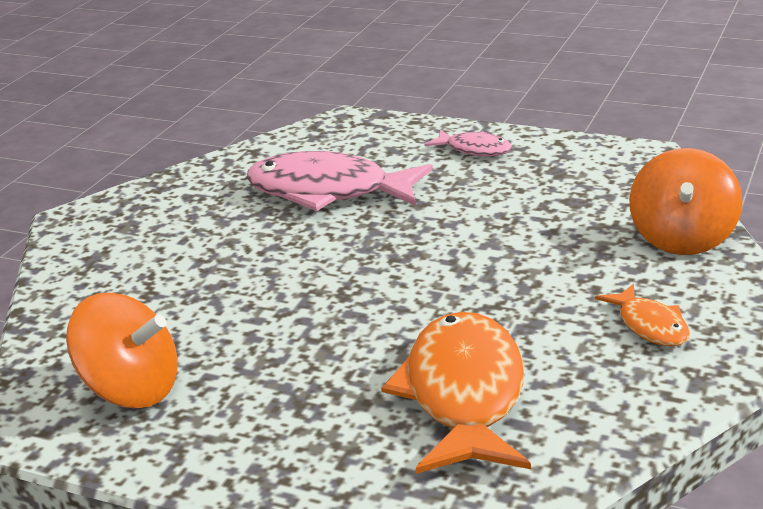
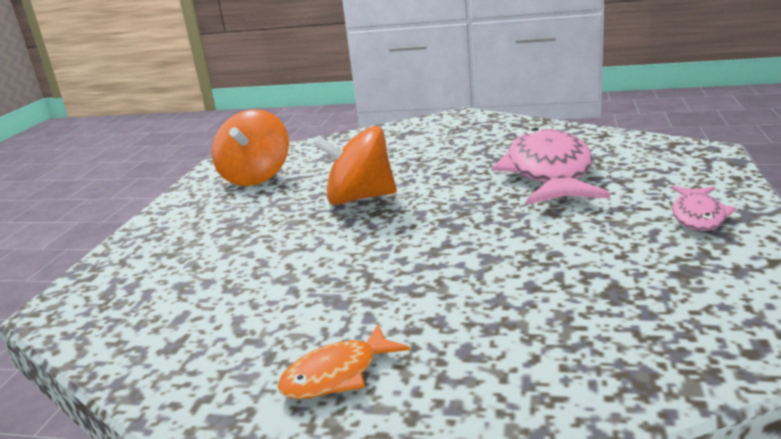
camera: 80 degrees right, 5 degrees down
(464, 395) = (226, 285): orange fish -> none
(682, 238) = (559, 384): orange spinning top -> orange spinning top (360, 198)

